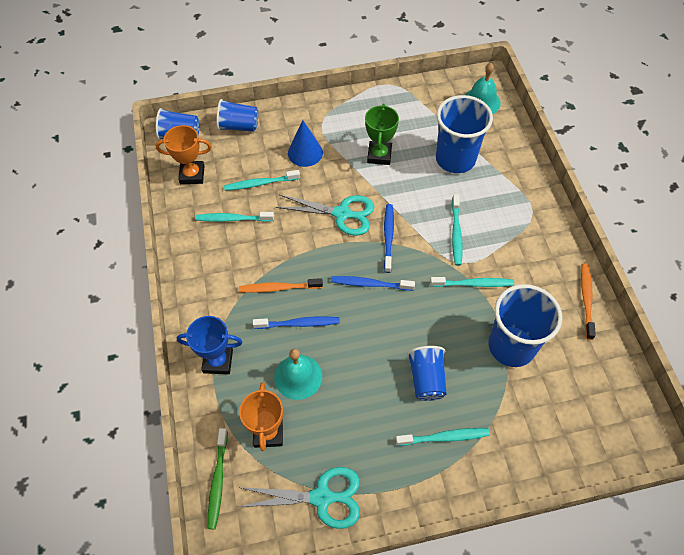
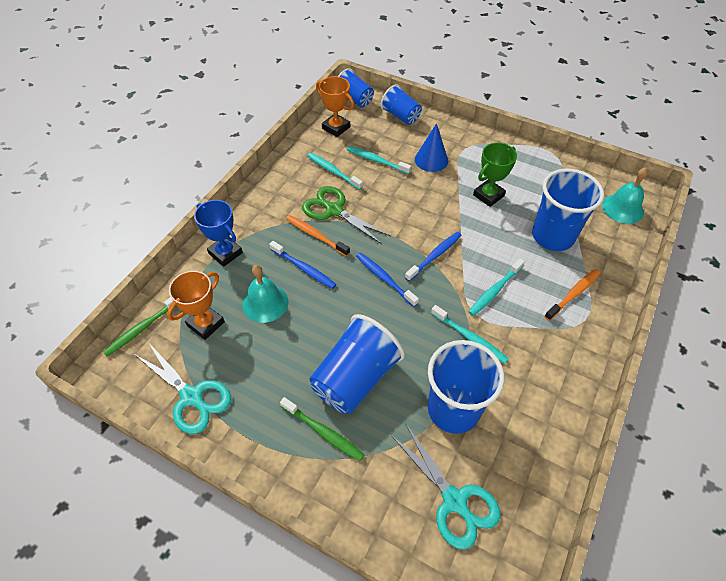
camera: 40 degrees right, 5 degrees down
(271, 254) = (334, 210): none -> green scissors
(341, 214) = (415, 217): turquoise scissors -> turquoise scissors (454, 500)
(426, 379) = (355, 378): blue cup -> blue cup, size x1.64
(444, 437) = (323, 432): turquoise toothbrush -> green toothbrush
(586, 299) = (565, 426): orange toothbrush -> orange toothbrush (573, 294)

